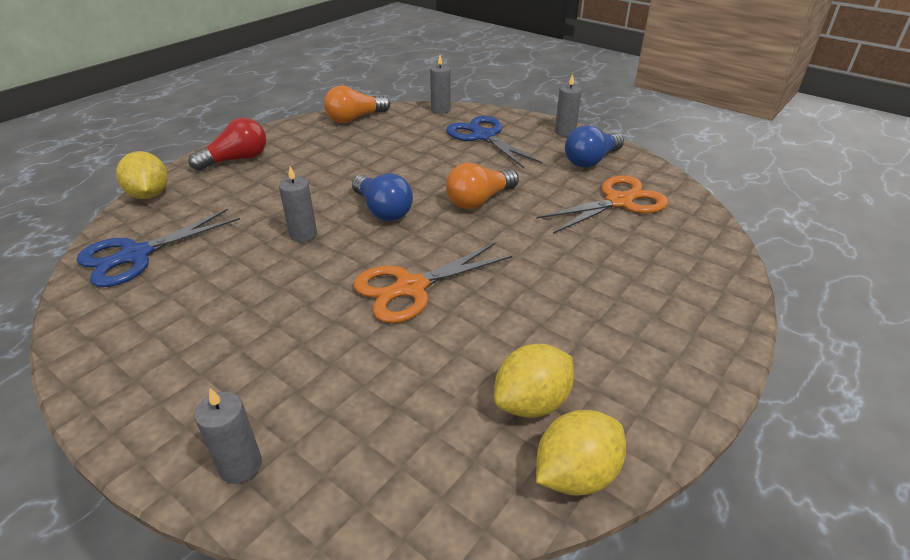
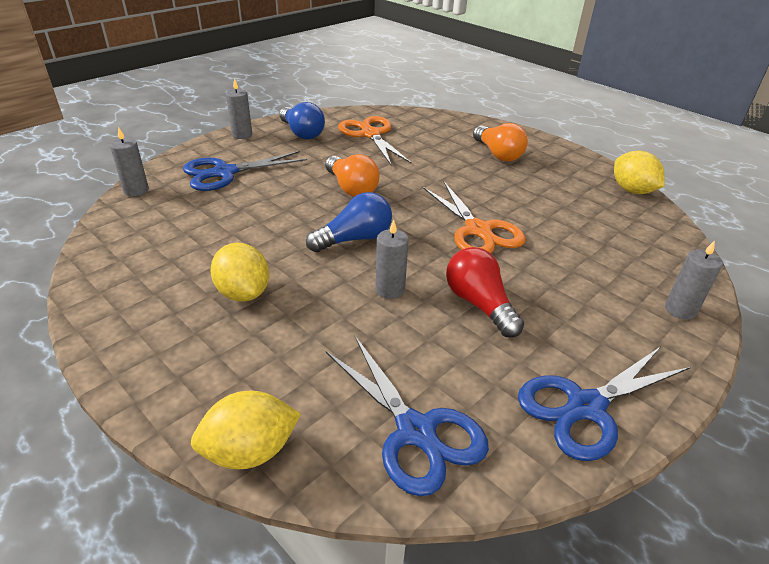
camera: 85 degrees left, 0 degrees up
(119, 350) = (586, 407): none -> blue scissors
(236, 160) = (176, 360): red light bulb -> red light bulb (479, 304)
(355, 118) = (112, 252): orange light bulb -> orange light bulb (498, 154)
(531, 402) = (586, 196): yellow lemon -> yellow lemon (243, 293)

